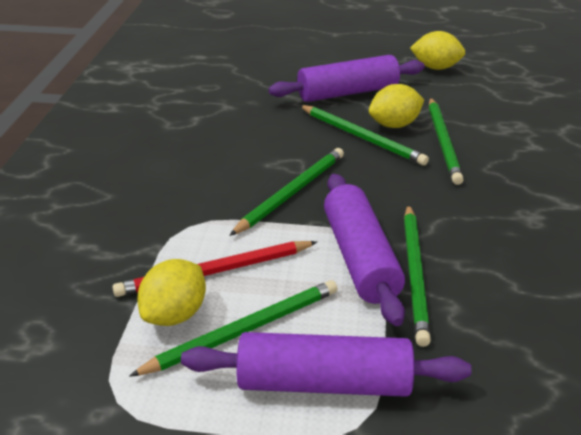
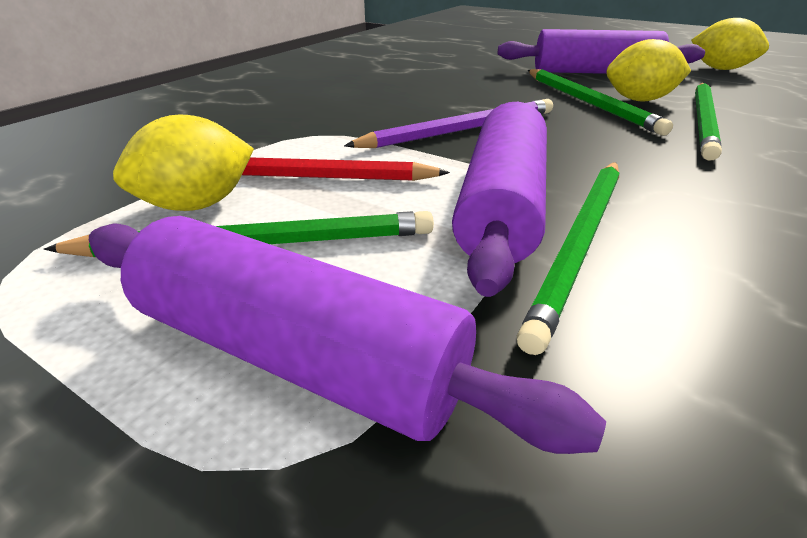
camera: 25 degrees right, 0 degrees up
(292, 193) = (461, 130): green pencil -> purple pencil

